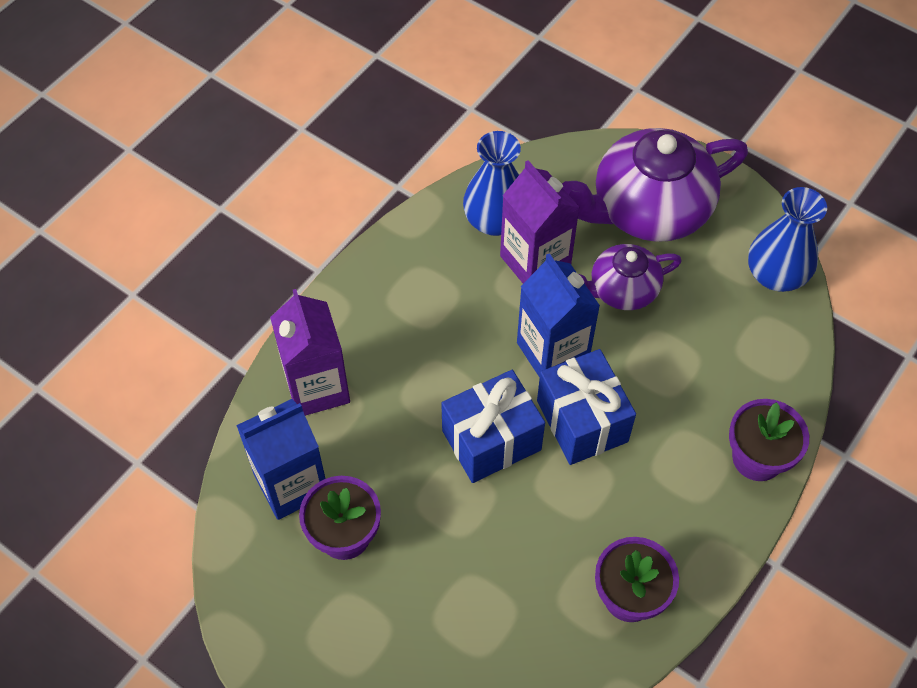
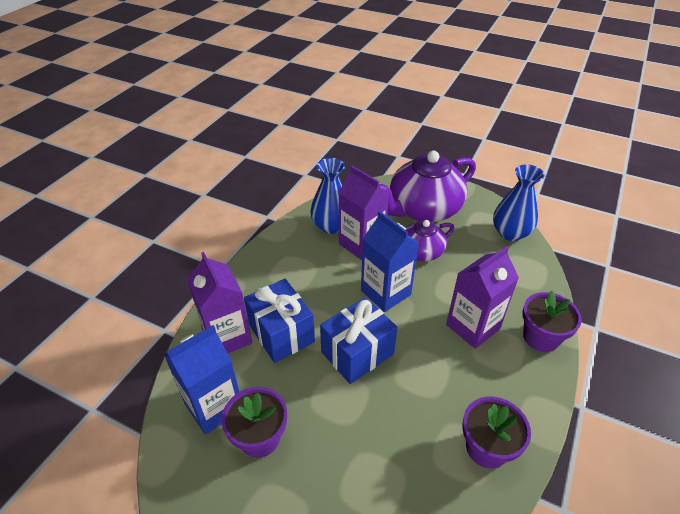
camera: 10 degrees left, 15 degrees down
(582, 421) = (417, 331): blue gift -> blue gift (281, 333)
(664, 426) = (472, 327): none -> purple carton

